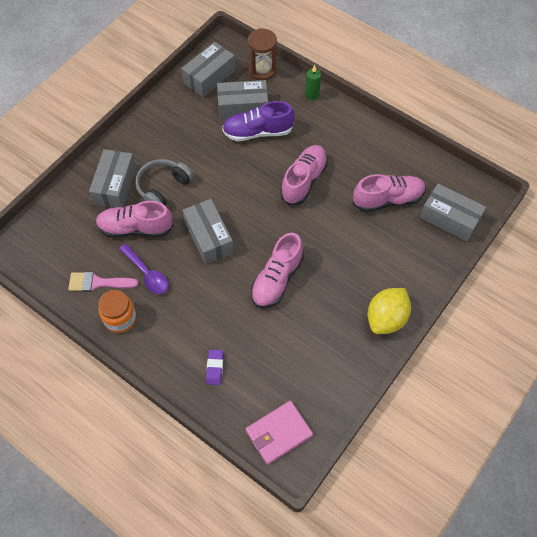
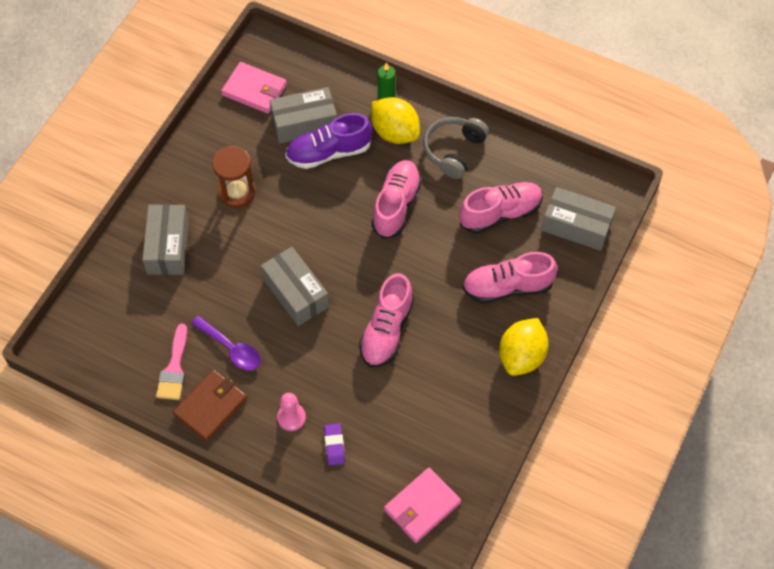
camera: 10 degrees left, 0 degrees up
(97, 283) = (174, 368): pink brush -> pink brush turned 75 degrees counterclockwise
(120, 318) = (210, 406): orange jar -> brown wallet
(135, 228) = (205, 295): pink shoe -> pink shoe (507, 287)
(163, 188) = (227, 240): grey headphones -> grey headphones (454, 151)
(184, 338) = (291, 417): none -> pink pawn
(209, 77) = (254, 90): grey box -> pink wallet
(262, 70) = (319, 71): brown hourglass -> brown hourglass (237, 192)
(313, 124) = (395, 132): none -> yellow lemon

